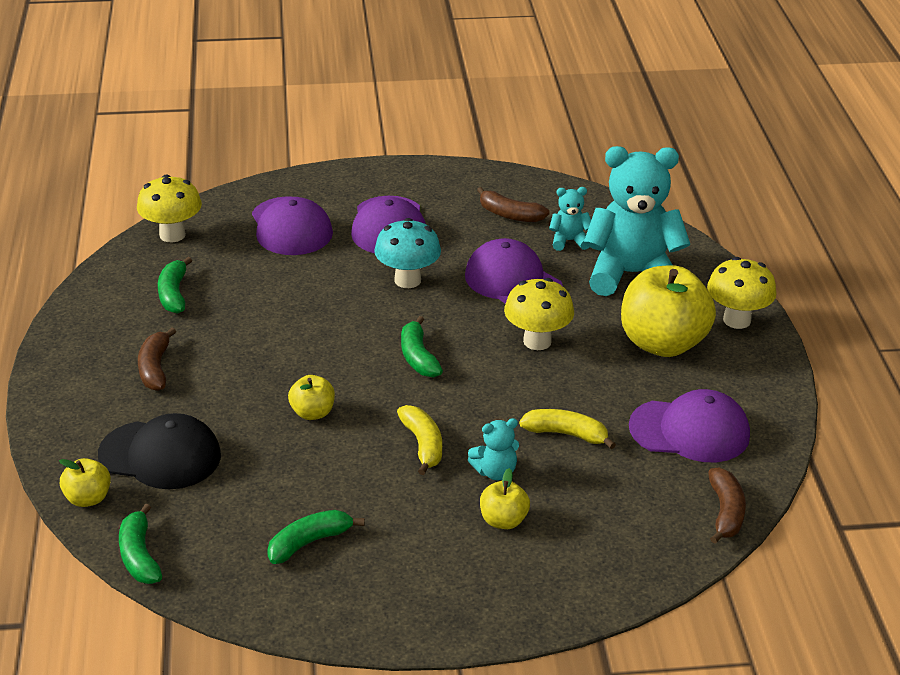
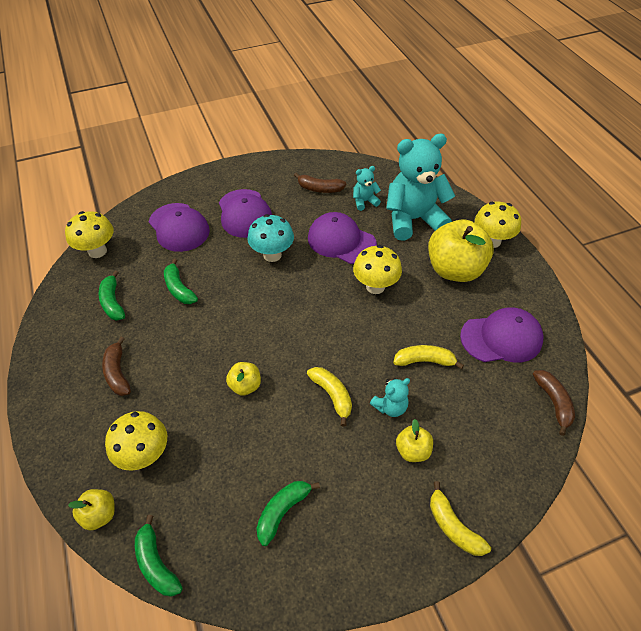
camera: 15 degrees left, 15 degrees up
(160, 455) = (144, 455): black cap -> yellow mushroom
(418, 357) = (302, 318): green banana -> green banana (179, 288)
(519, 602) = (453, 526): none -> yellow banana

